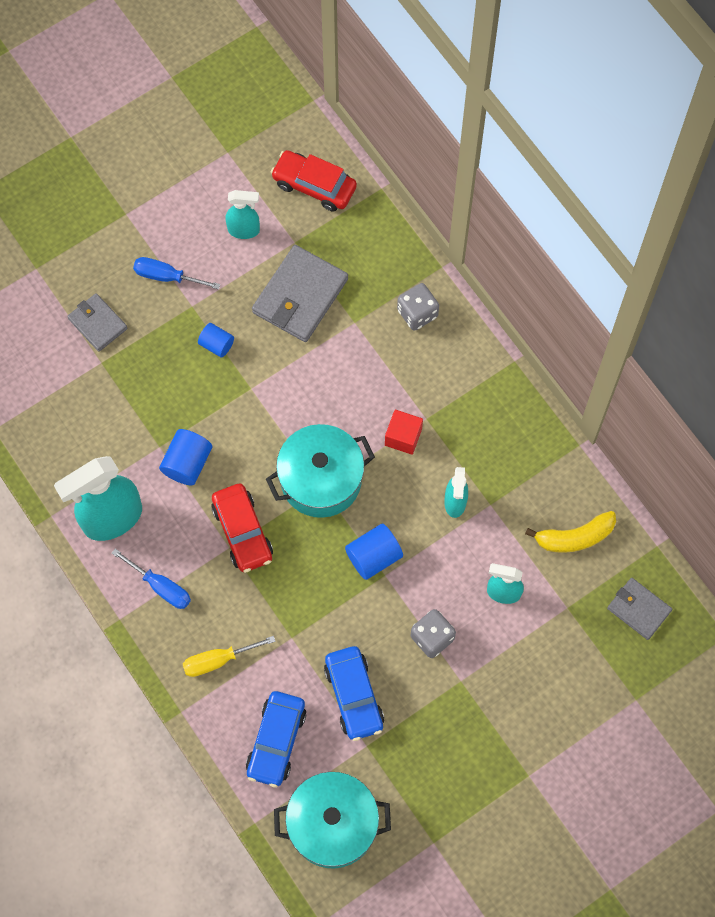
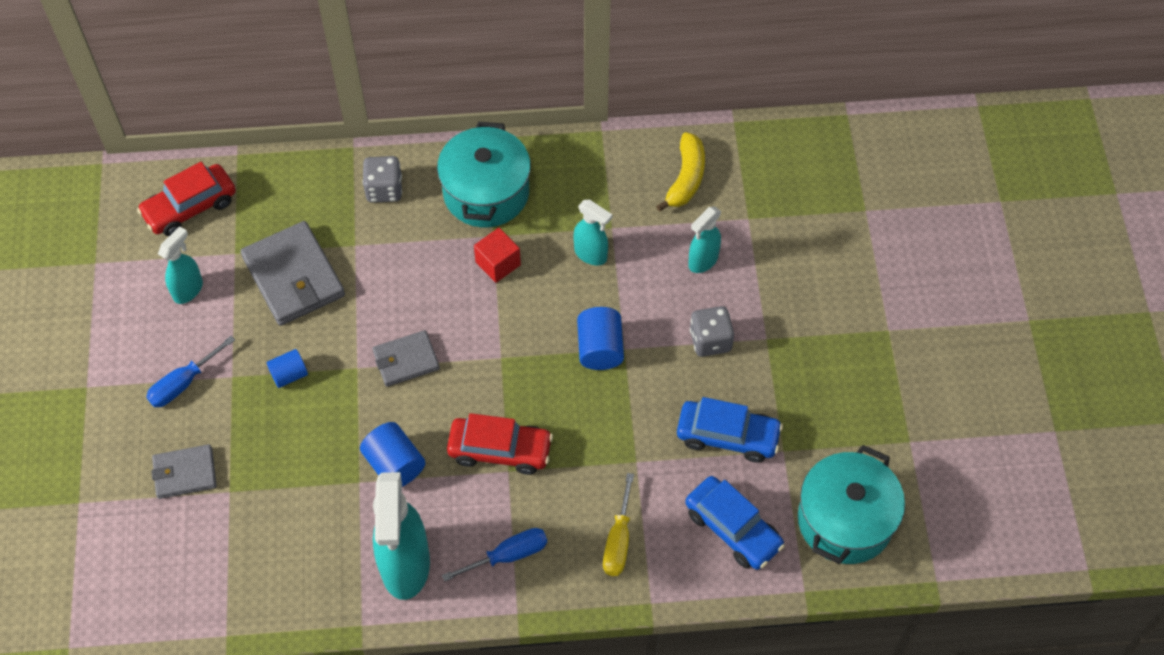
camera: 60 degrees left, 10 degrees down
(321, 480) = (493, 354): turquoise pot -> turquoise pot (486, 193)
(639, 609) = (783, 165): grey wallet -> grey wallet (406, 360)

